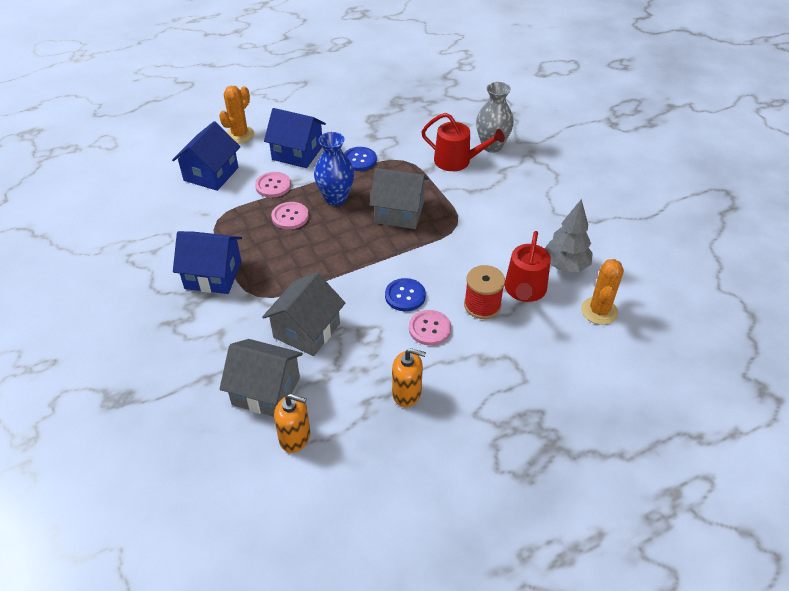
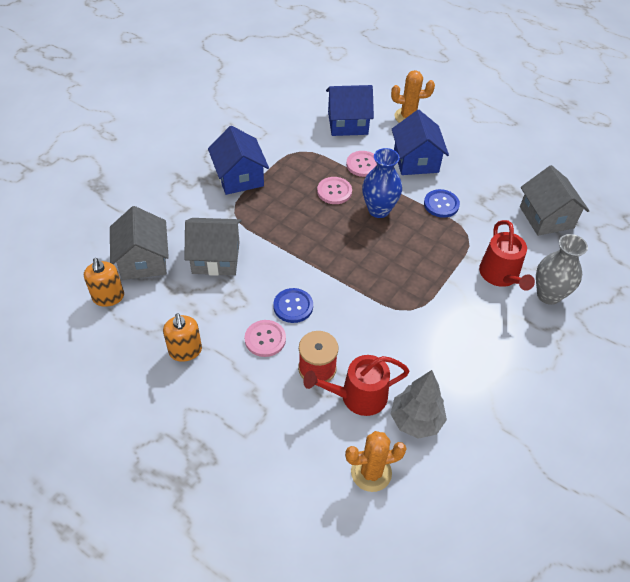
camera: 60 degrees right, 5 degrees up
(399, 212) = (394, 260): grey house -> grey house (546, 217)

